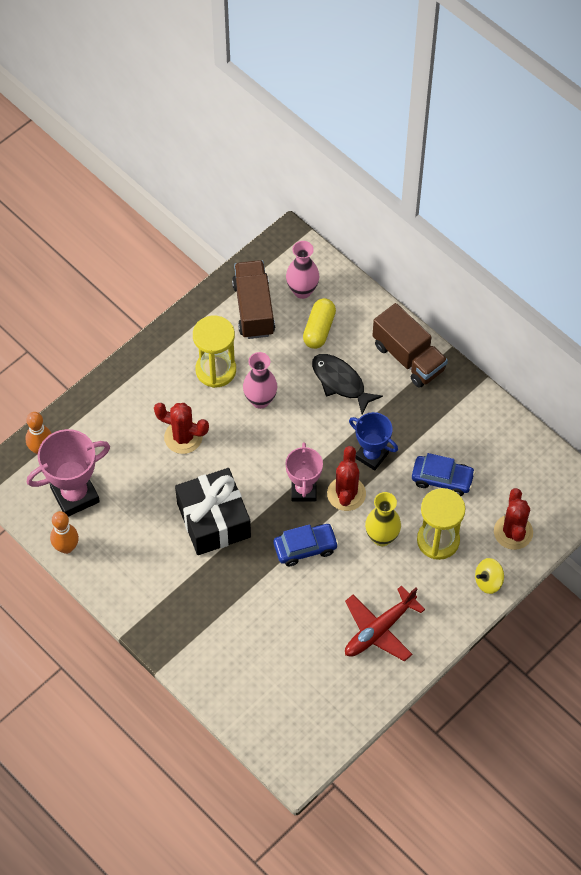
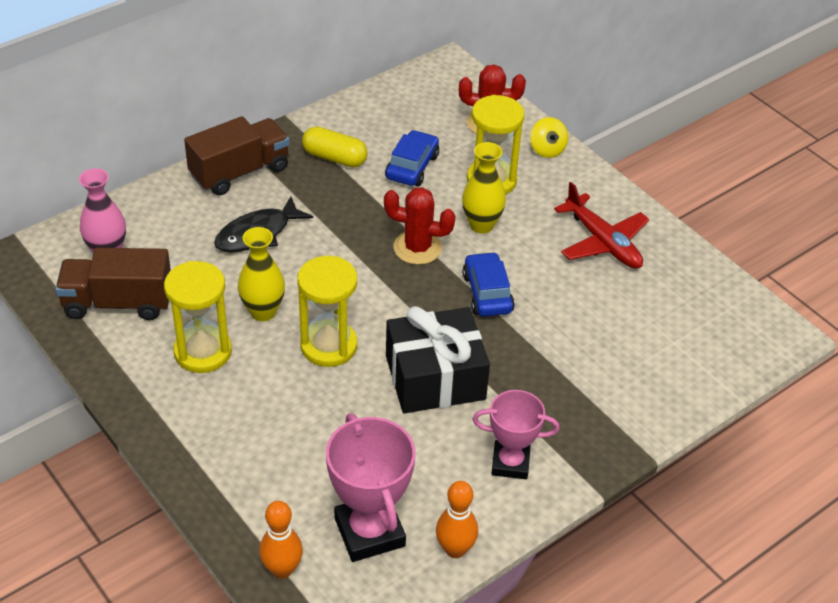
camera: 85 degrees left, 15 degrees down
(183, 437) = (300, 397): red cactus -> none
(233, 447) = (328, 346): none -> yellow hourglass
(260, 400) = (263, 311): pink vase -> yellow vase
(303, 490) = (405, 285): pink trophy -> pink trophy (510, 463)
(319, 329) = (173, 244): yellow capsule -> yellow capsule (334, 158)
(371, 455) = (368, 220): blue trophy -> none

